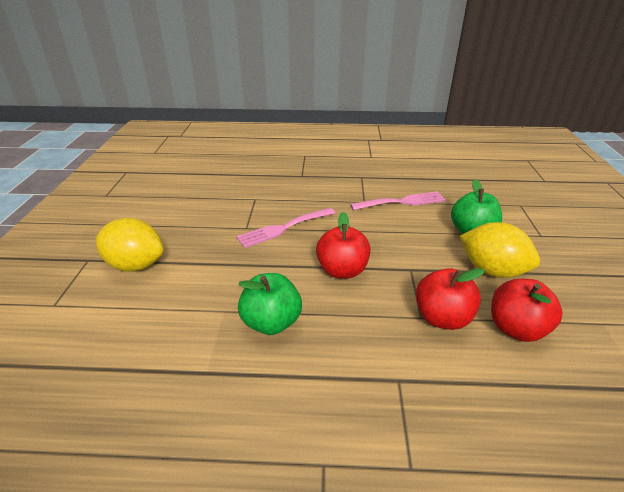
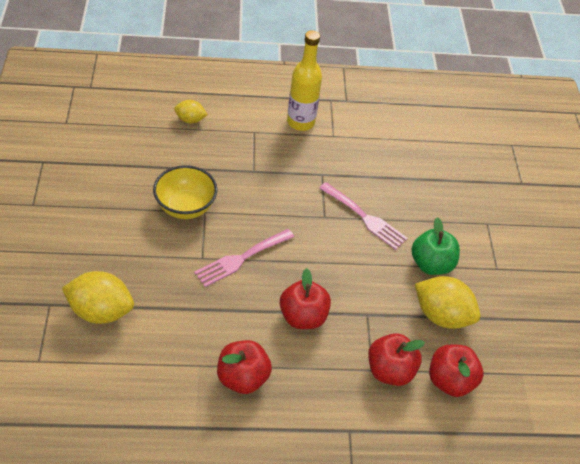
camera: 10 degrees left, 15 degrees up
(238, 196) = (185, 207): none -> yellow bowl
(253, 150) = (190, 120): none -> yellow lemon
(271, 322) = (242, 378): green apple -> red apple
(343, 150) = (300, 122): none -> yellow bottle
(402, 202) = (365, 218): pink fork -> pink fork turned 60 degrees clockwise

